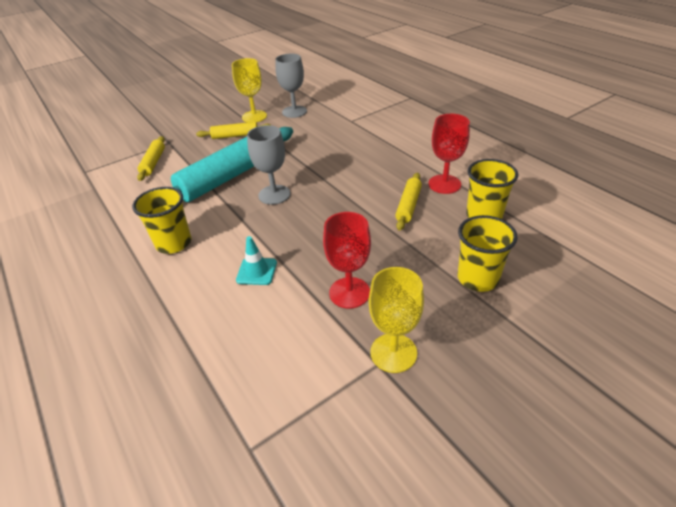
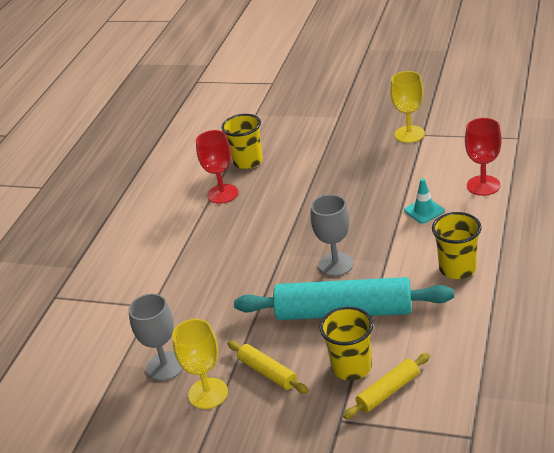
camera: 125 degrees left, 5 degrees down
(349, 292) = (389, 168): red goblet -> red goblet (483, 185)
(408, 206) = (271, 194): yellow rolling pin -> none
(477, 278) = (317, 137): yellow cup -> yellow cup (351, 367)

